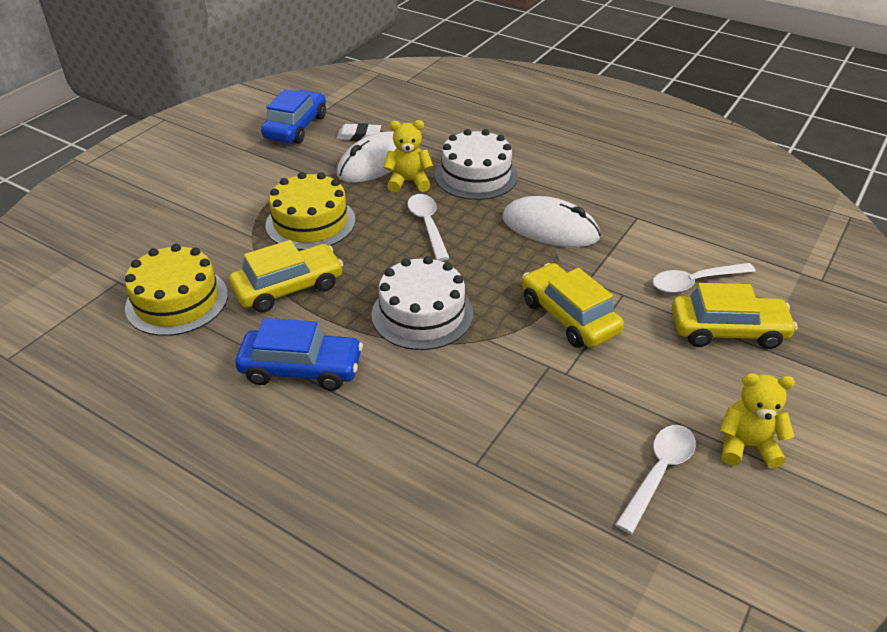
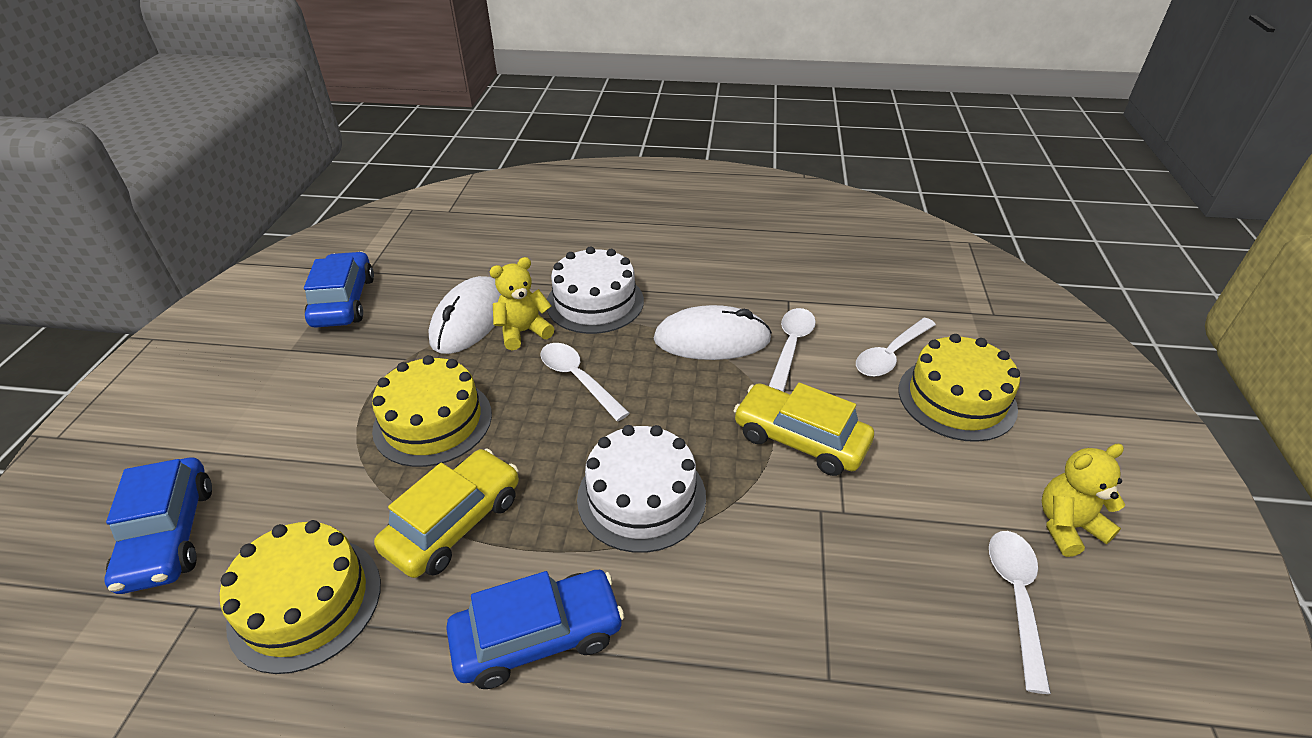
camera: 25 degrees left, 0 degrees up
(121, 238) = (169, 535): none -> blue car
(359, 136) = (430, 291): white eraser -> none
(612, 251) = (791, 346): none -> white spoon
(727, 330) = (956, 398): yellow car -> yellow cake

